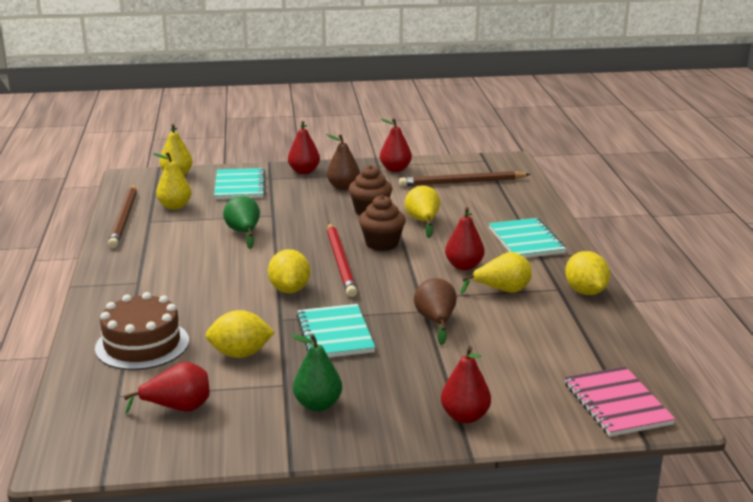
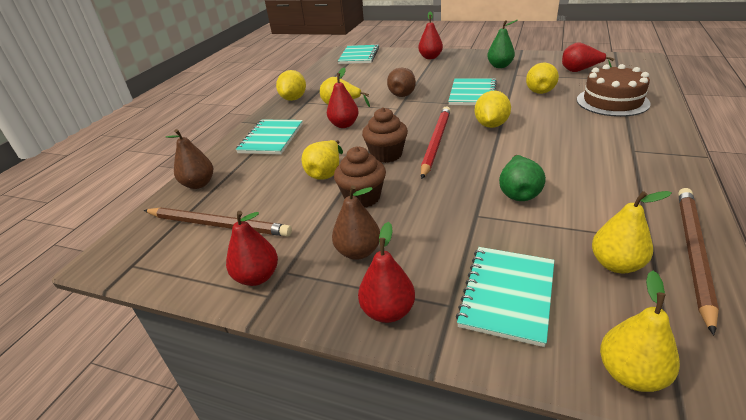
camera: 150 degrees left, 10 degrees up
(240, 354) = (539, 90): yellow lemon -> yellow pear
(526, 198) = (199, 184): none -> brown pear
(617, 404) = (359, 56): pink notebook -> turquoise notebook

